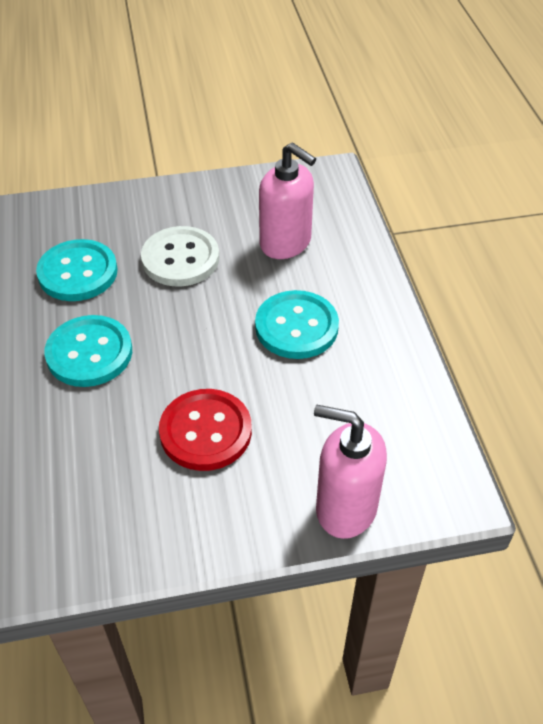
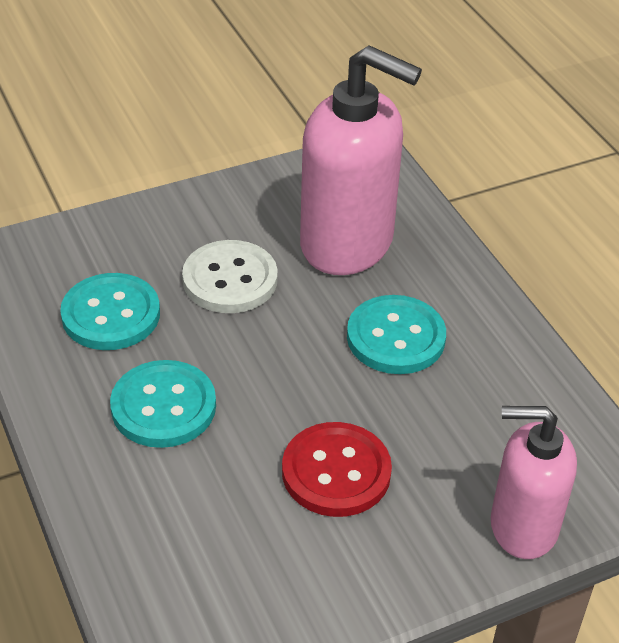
camera: 15 degrees left, 5 degrees down
(286, 243) = (347, 243): pink soap dispenser -> pink soap dispenser, size x1.59

